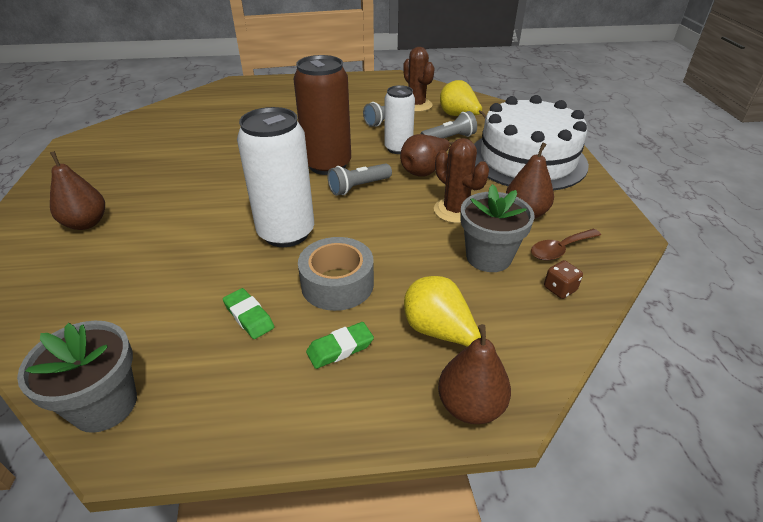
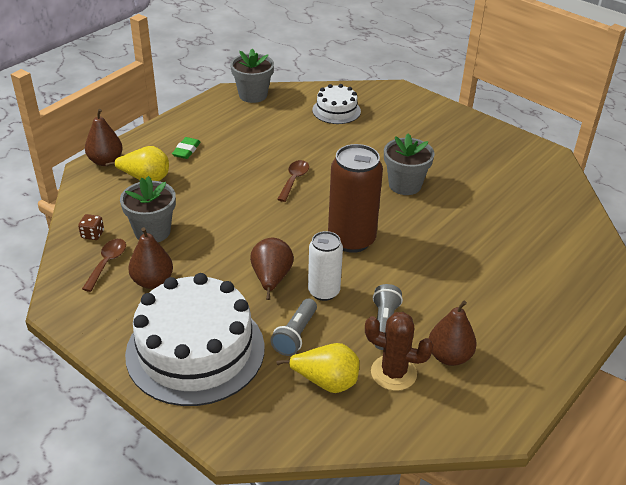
camera: 135 degrees right, 0 degrees up
(86, 223) = (408, 127): brown pear -> brown pear (449, 356)
(88, 291) = (336, 110): none -> white cake
(213, 177) = (405, 185): none -> grey flower pot
(249, 316) = (246, 139): green eraser -> none
(286, 233) = (294, 180): white can -> brown spoon
(337, 284) = (224, 172): grey tape -> none
(358, 187) = (299, 234): grey flashlight -> none
(455, 211) = (207, 254): brown cactus -> none

